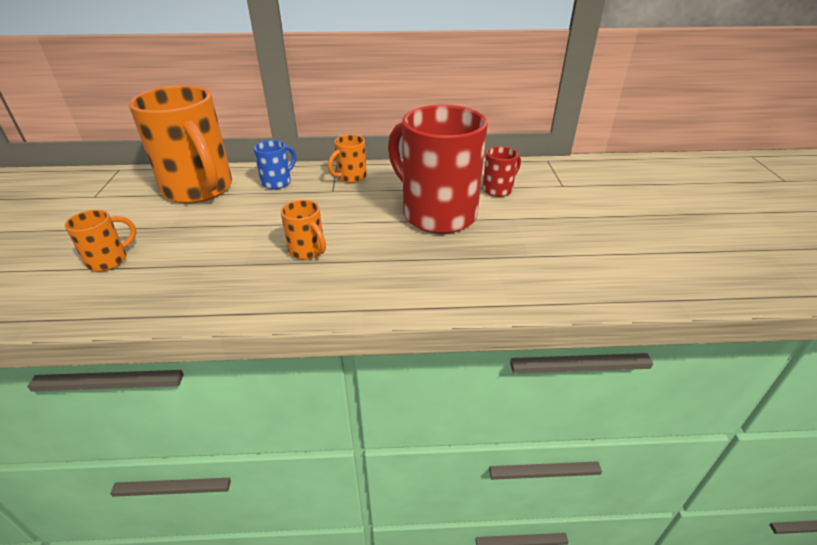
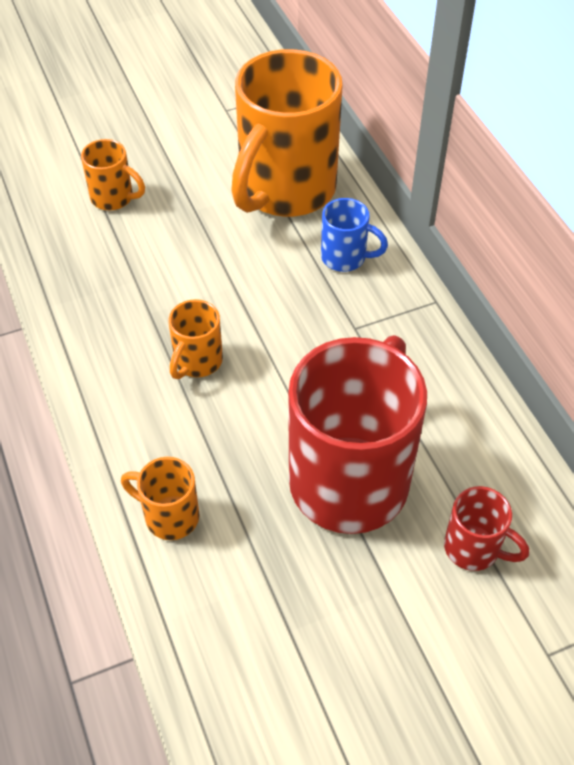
camera: 70 degrees right, 15 degrees up
(351, 177) = (405, 334): orange mug -> orange mug (169, 516)

